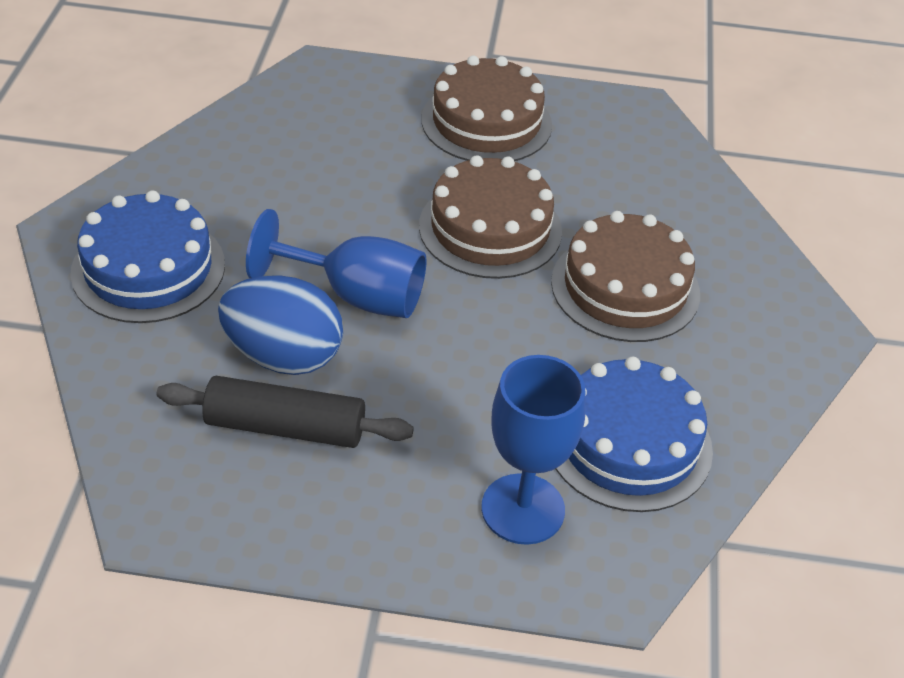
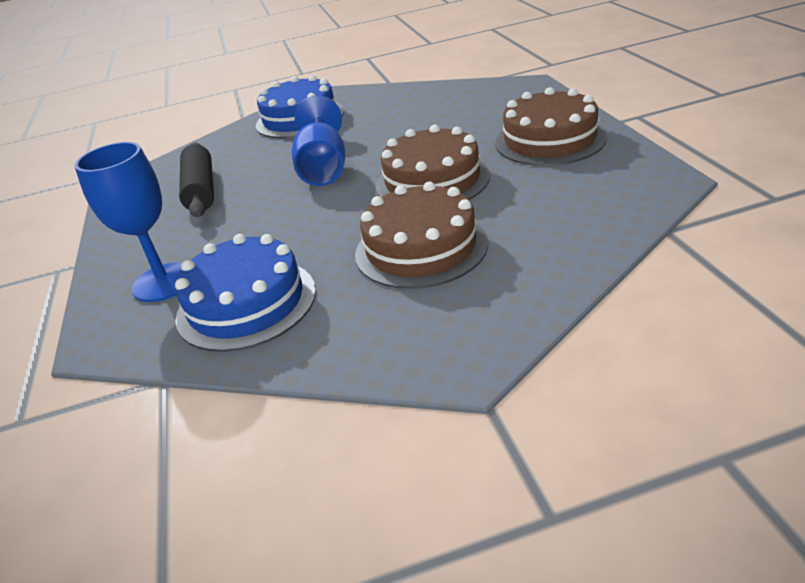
camera: 75 degrees right, 10 degrees down
(283, 356) = (257, 169): blue egg -> none

